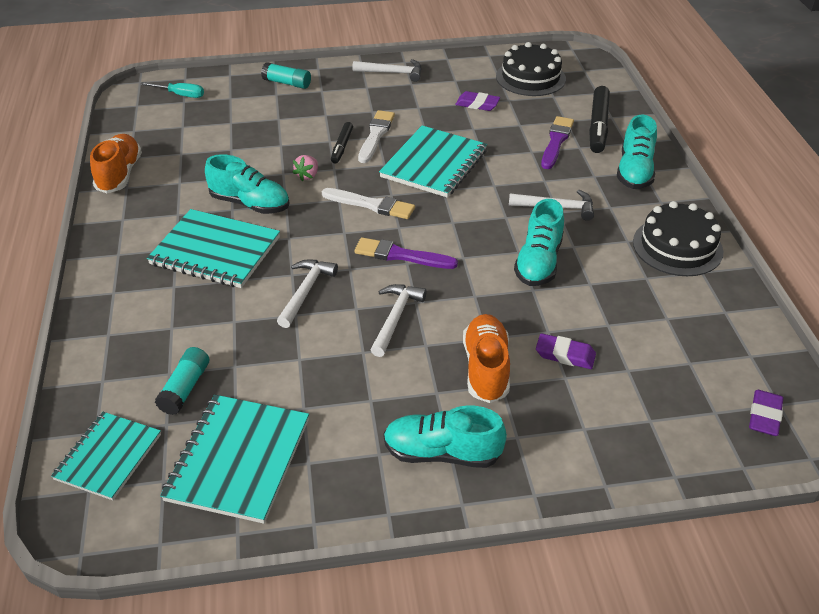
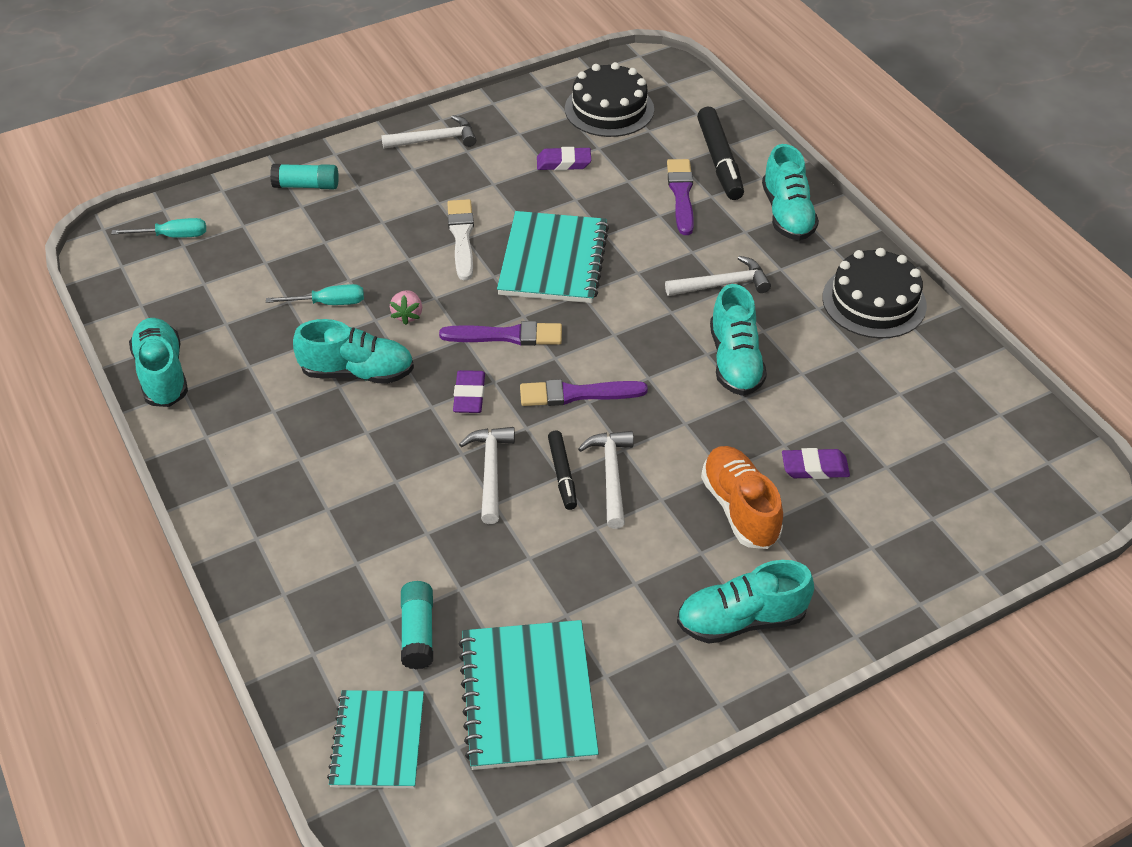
camera: 20 degrees left, 5 degrees up
(119, 175) = (162, 374): orange shoe -> turquoise shoe
(215, 251) = (351, 448): turquoise notebook -> none
(257, 156) = (329, 303): none -> turquoise screwdriver
(342, 147) = (428, 263): black marker -> black marker (562, 474)
(371, 205) = (507, 336): white brush -> purple brush
(764, 416) = (1039, 479): purple eraser -> purple eraser (469, 395)

